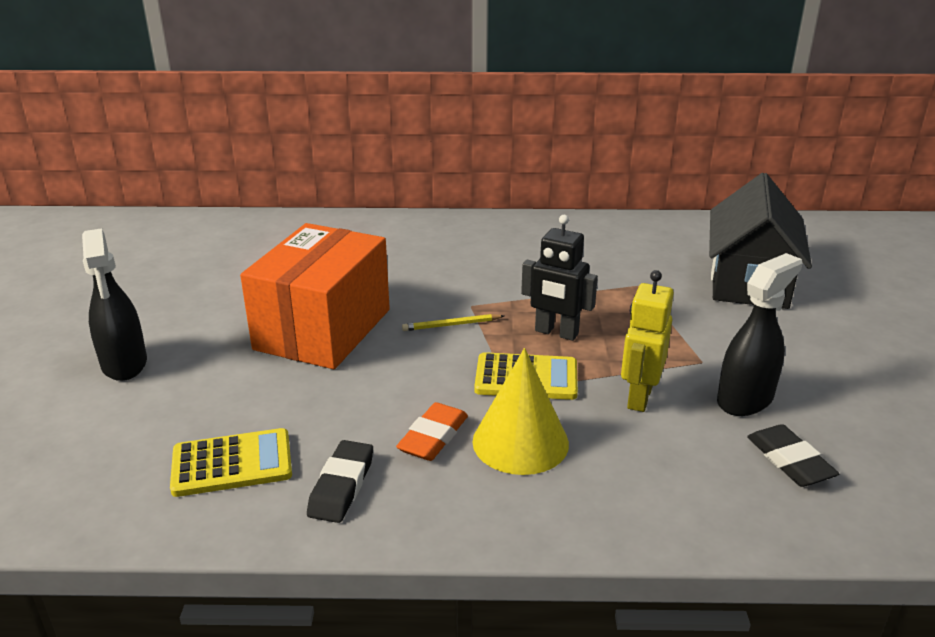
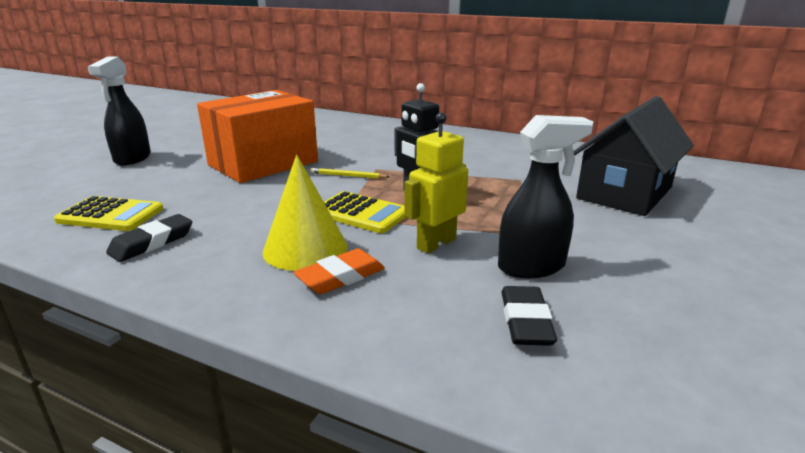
camera: 25 degrees right, 5 degrees down
(433, 437) = (249, 231): orange eraser -> orange eraser (341, 277)

